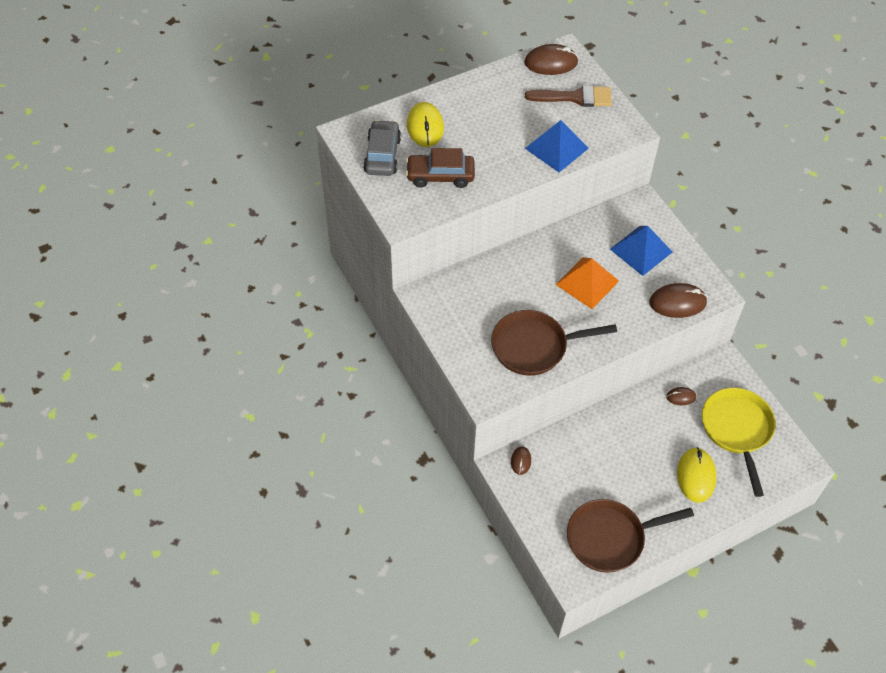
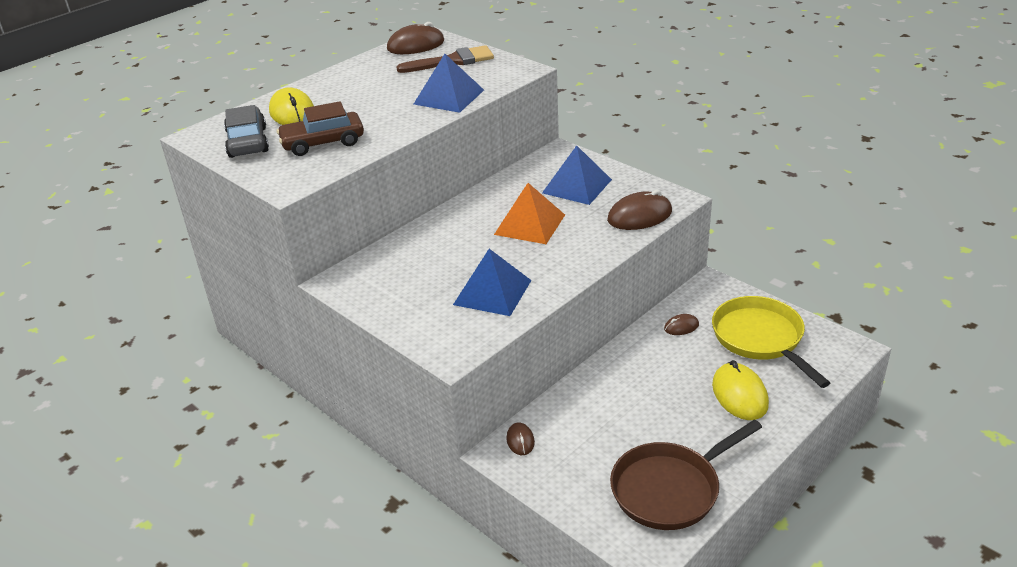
camera: 15 degrees left, 20 degrees down
(534, 346) = (492, 292): brown pan -> blue pyramid

